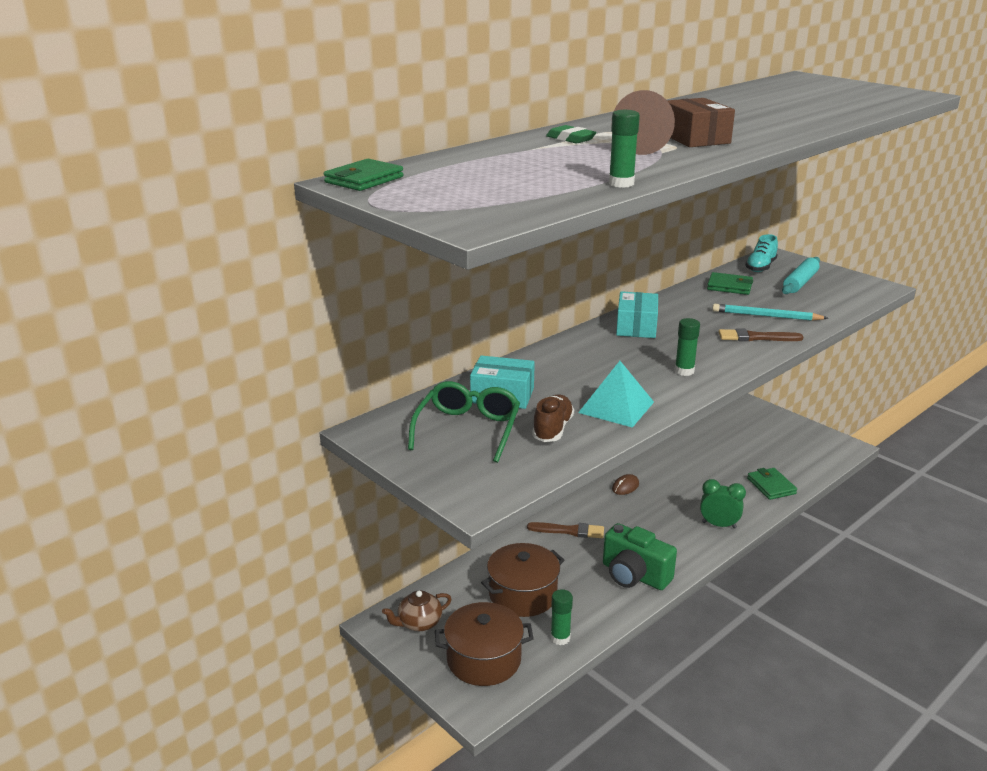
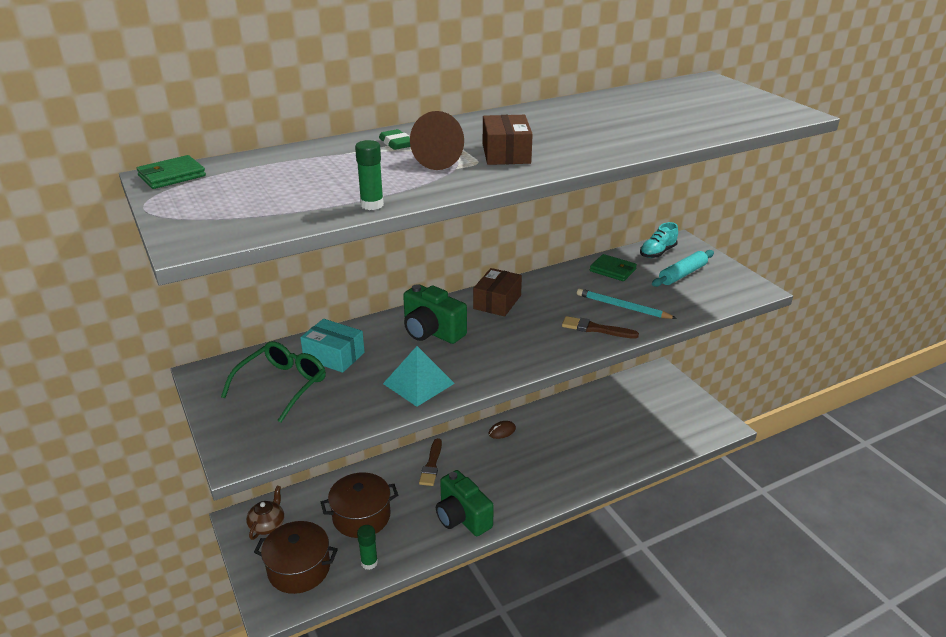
camera: 15 degrees right, 5 degrees up
(419, 623) = (267, 525): brown teapot -> brown teapot turned 120 degrees clockwise
(552, 429) = (349, 397): brown shoe -> none
(569, 531) = (431, 465): brown brush -> brown brush turned 75 degrees clockwise
(590, 360) = (432, 332): none -> green camera
(636, 327) = (497, 302): turquoise box -> brown box
(684, 371) = (504, 355): green glue stick -> none
(719, 525) = (562, 483): green clock -> none
(771, 486) = (631, 453): green wallet -> none

